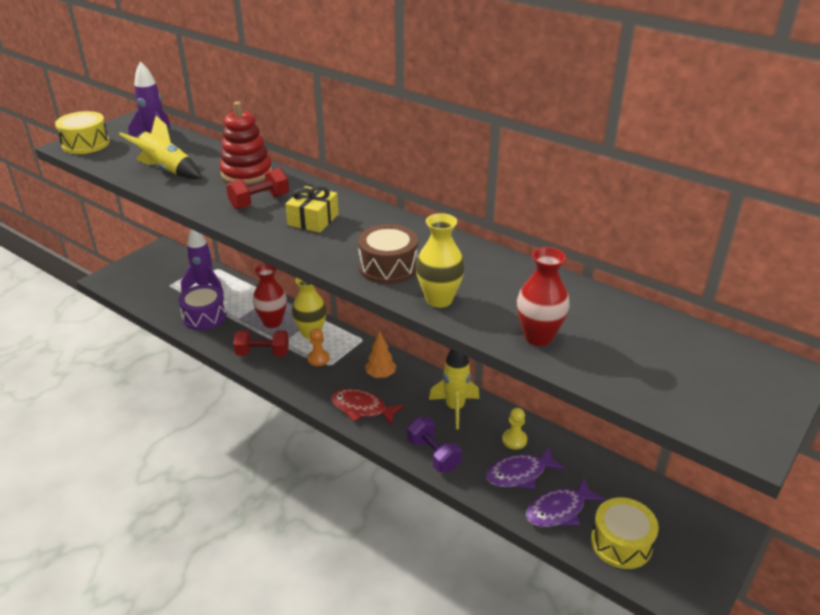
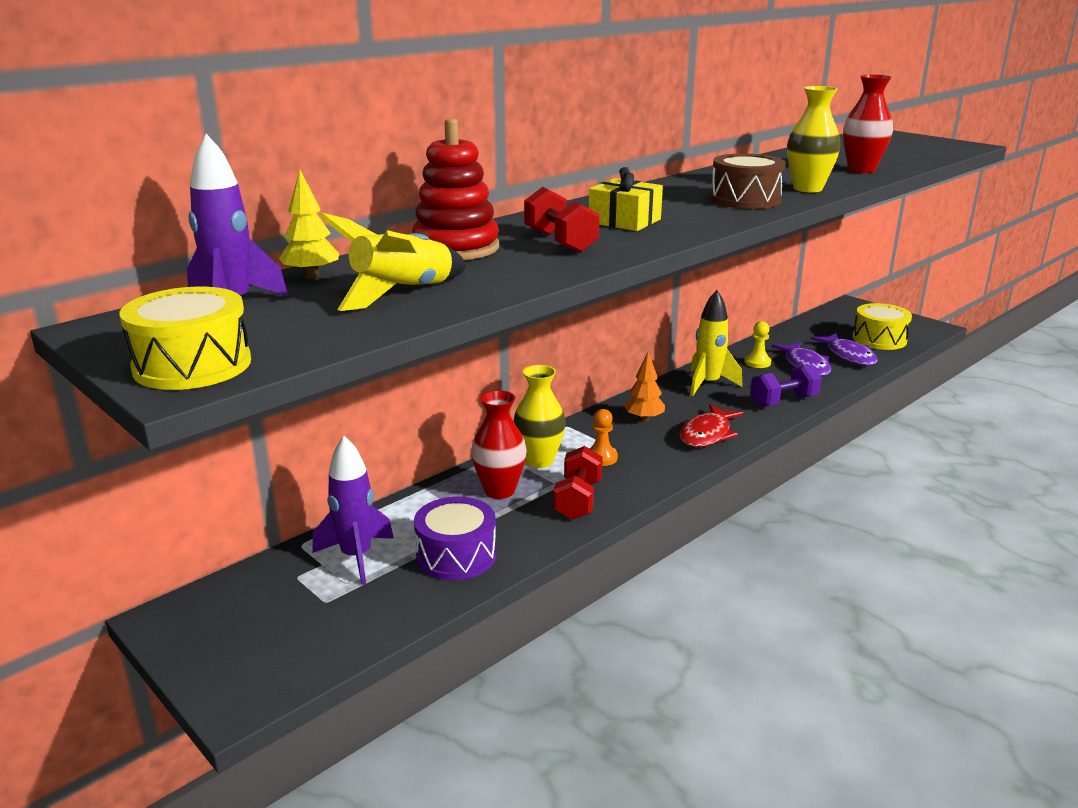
camera: 80 degrees left, 10 degrees down
(197, 146) = (311, 276): none -> yellow tree

